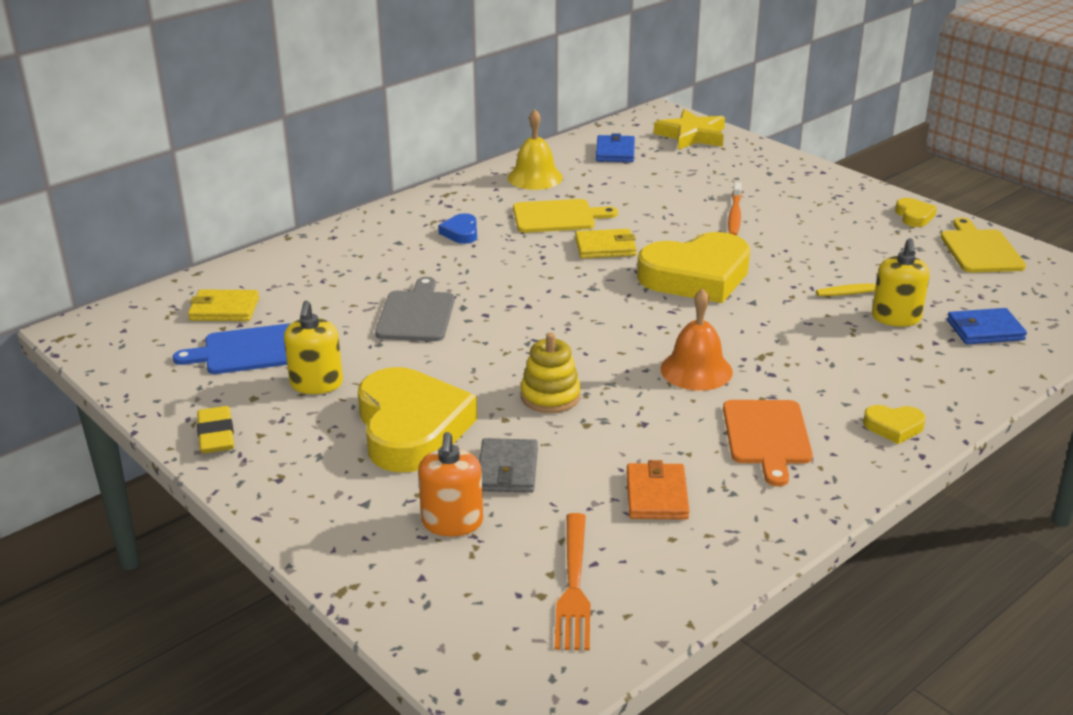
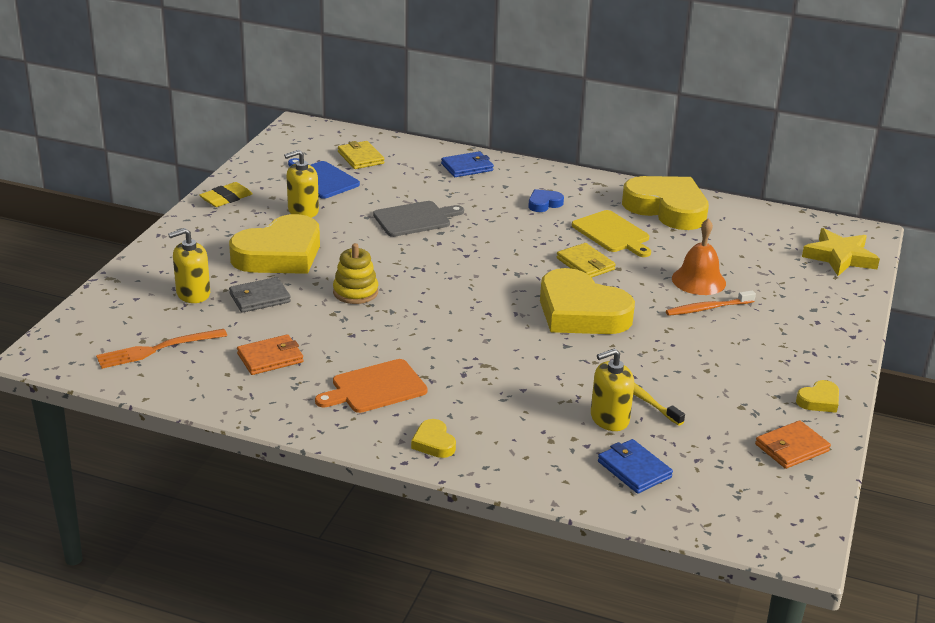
camera: 60 degrees right, 0 degrees up
(452, 522) = (193, 294): orange soap dispenser -> yellow soap dispenser
(535, 177) = (667, 208): yellow bell -> yellow heart
(615, 152) = (758, 230): blue wallet -> blue wallet (467, 167)
(696, 370) = (439, 341): orange bell -> orange bell (698, 280)
(980, 250) = (791, 448): yellow cutting board -> orange wallet

